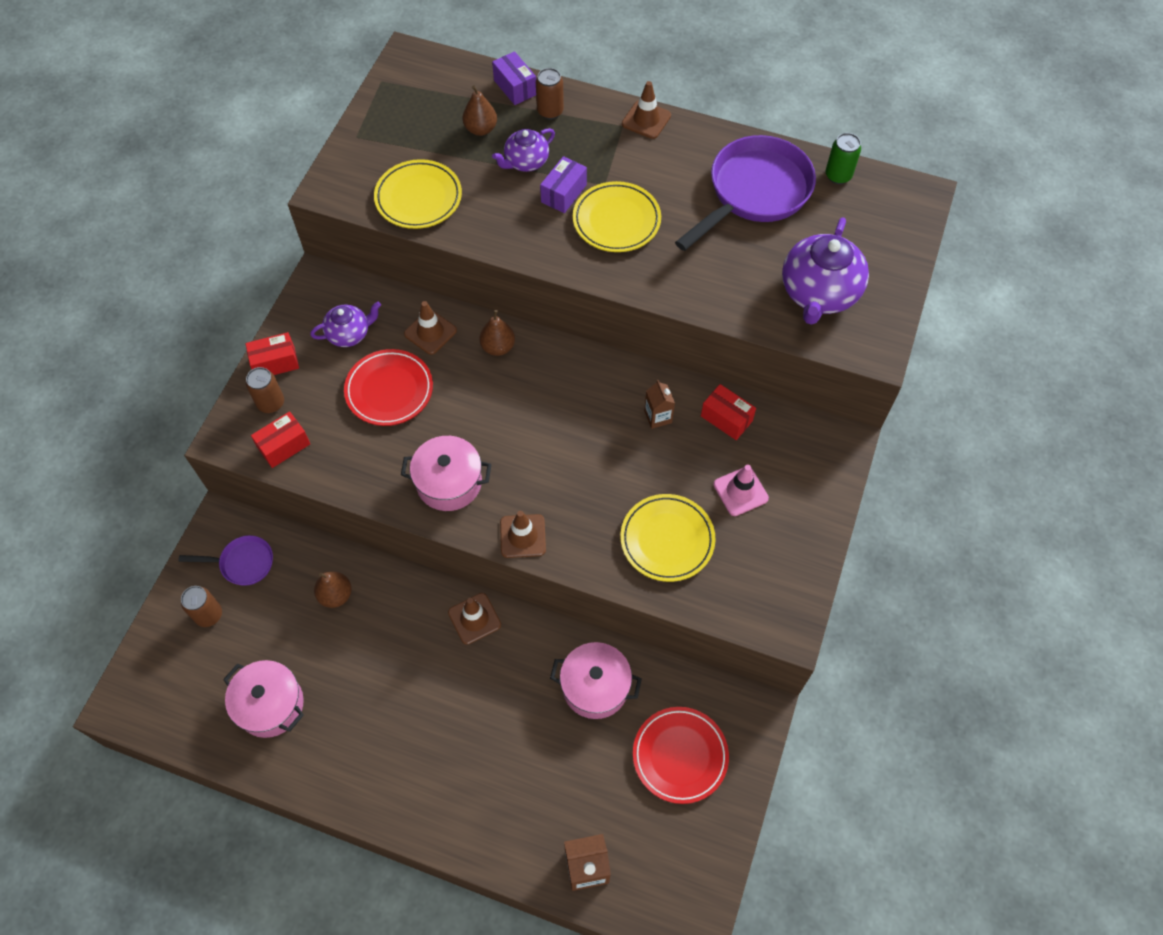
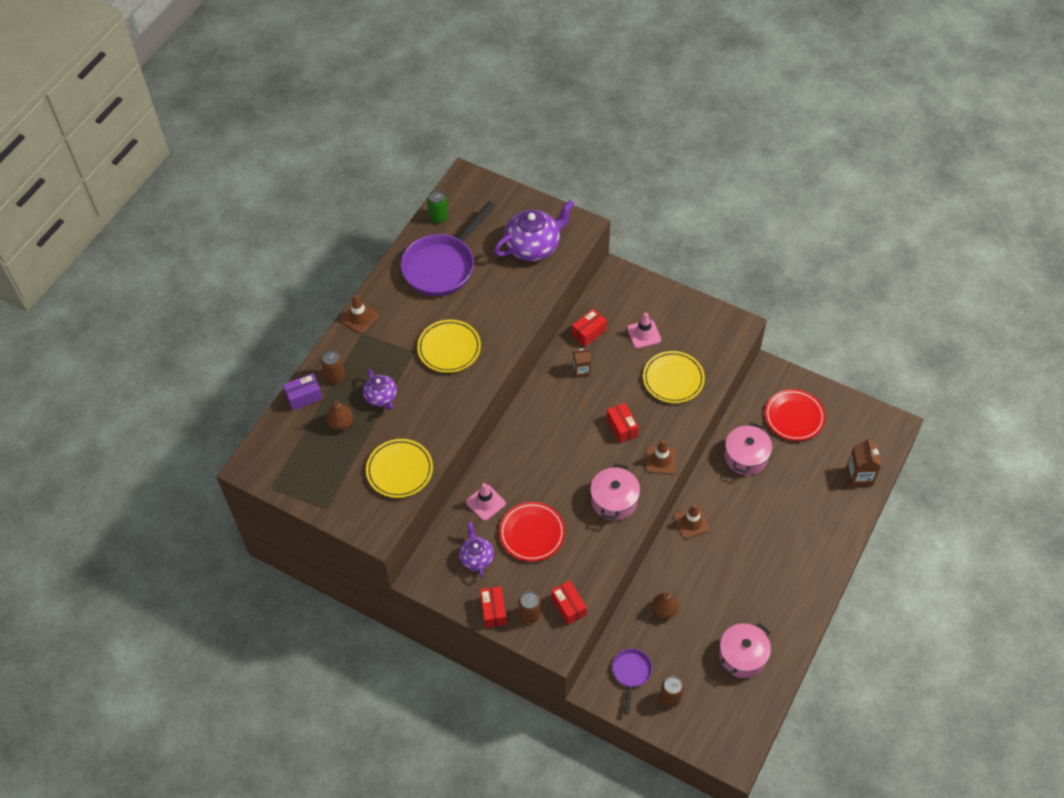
camera: 80 degrees left, 5 degrees down
(430, 332) = (485, 503): brown traffic cone -> pink traffic cone
(498, 347) = (507, 460): brown pear -> none
(564, 193) = (417, 377): purple box -> none
(570, 479) = (622, 427): none -> red box
(754, 193) = (442, 266): purple pan -> purple pan turned 105 degrees counterclockwise
(819, 293) = (533, 246): purple teapot -> purple teapot turned 60 degrees counterclockwise

